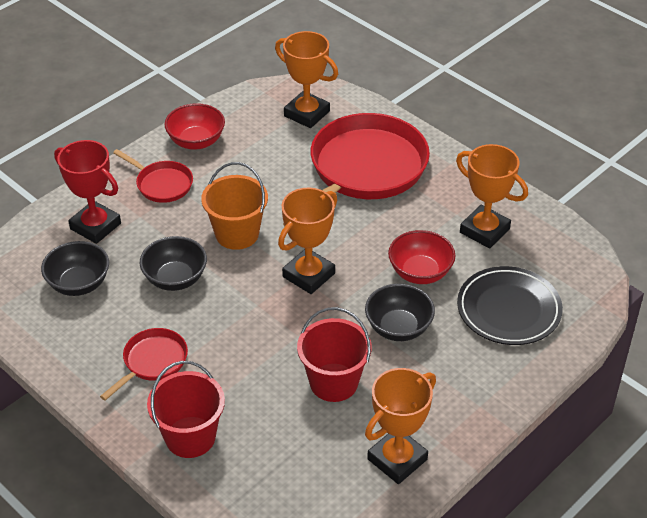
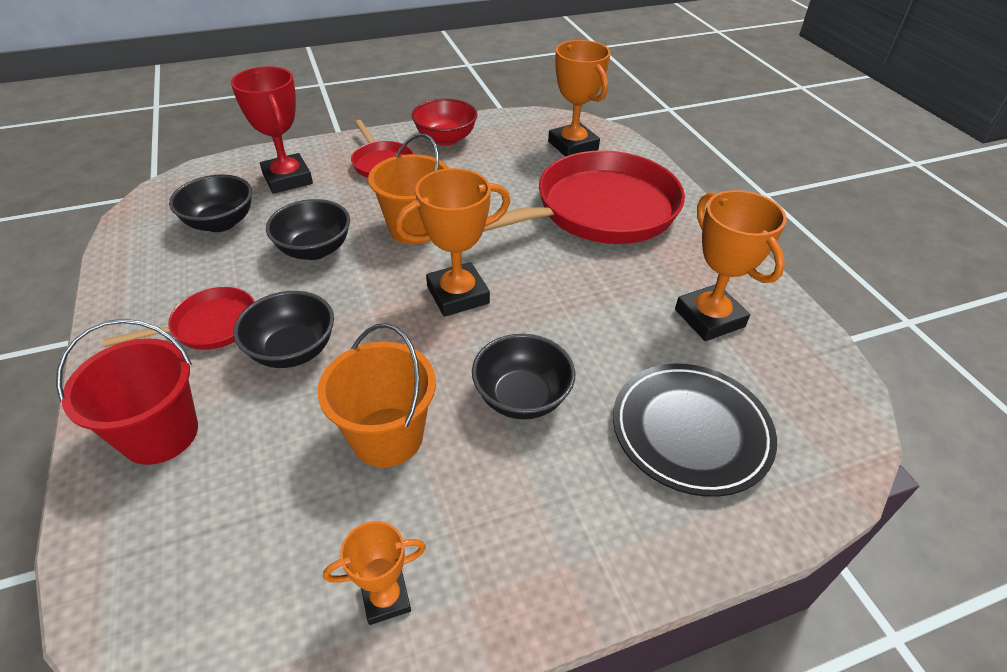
camera: 25 degrees right, 0 degrees up
(227, 355) = (293, 350): none -> black bowl
(333, 382) = (387, 437): red bucket -> orange bucket
(397, 459) = (386, 598): orange trophy -> orange trophy, size x0.58
(420, 272) = (595, 339): red bowl -> none

